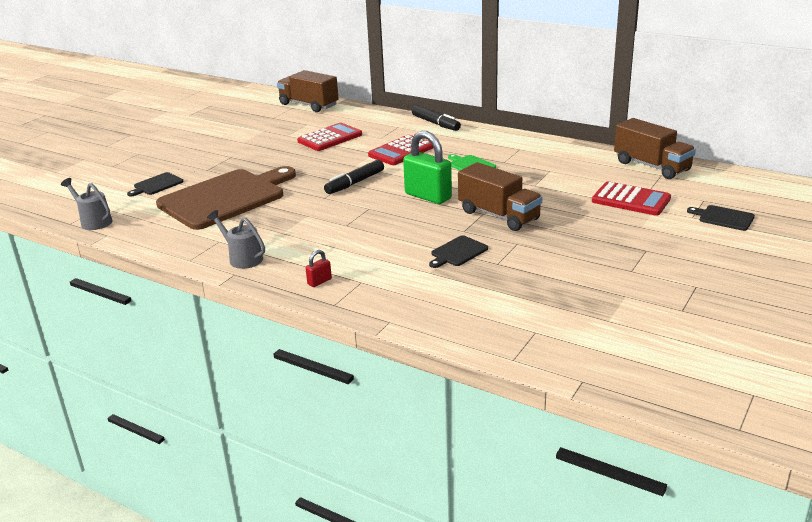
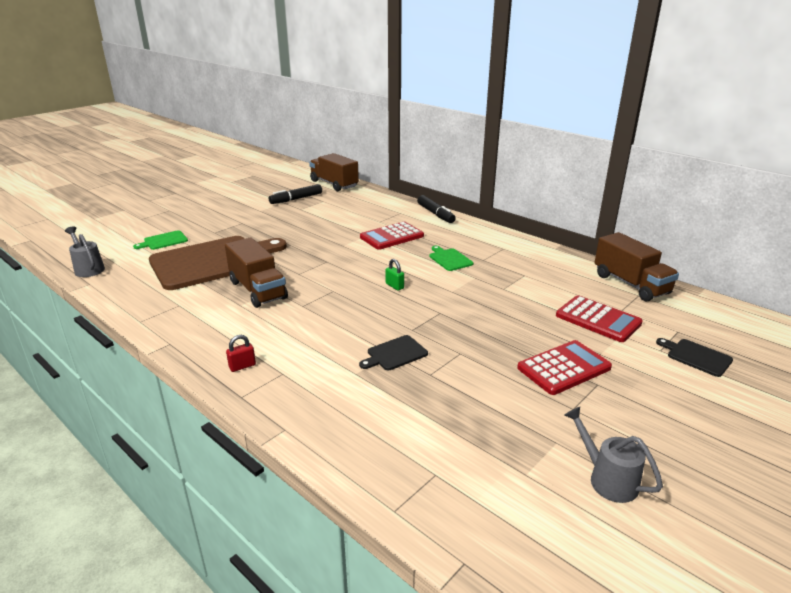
camera: 10 degrees right, 0 degrees up
(156, 185) = (164, 241): black cutting board -> green cutting board
(242, 258) = (187, 327): grey watering can -> grey watering can (607, 479)
(330, 138) = (335, 216): red calculator -> red calculator (564, 368)
(355, 183) = (334, 262): black marker -> black marker (296, 199)
(428, 196) = (394, 286): green padlock -> green padlock, size x0.44
(499, 215) = (454, 317): brown truck -> brown truck (258, 290)

